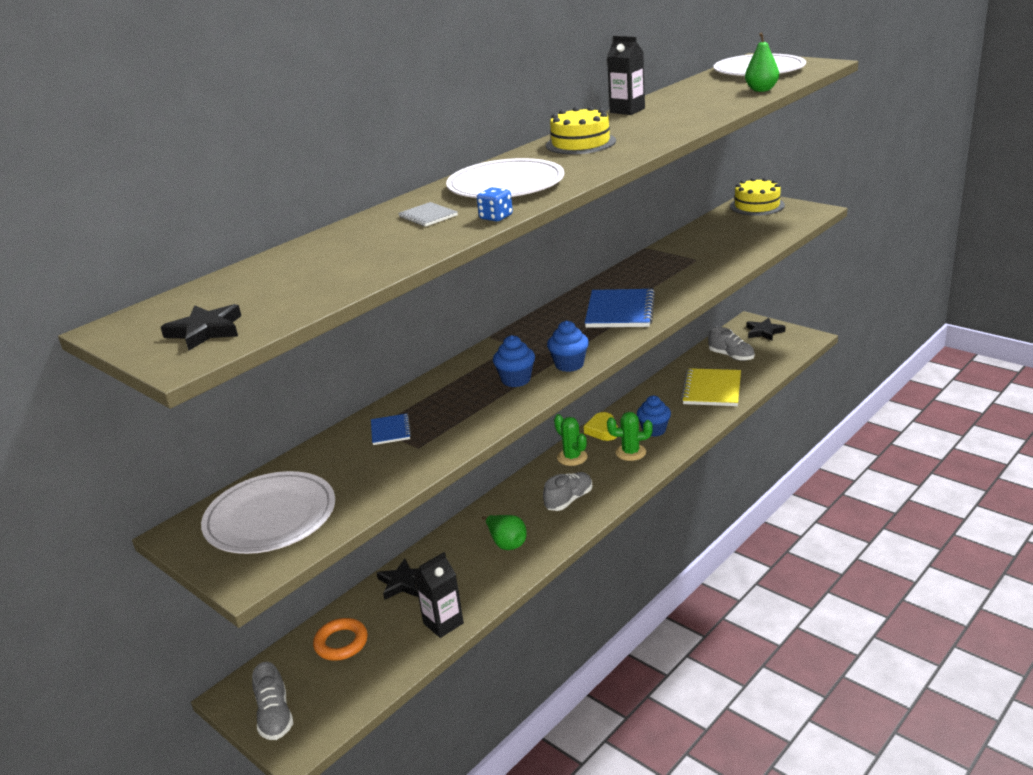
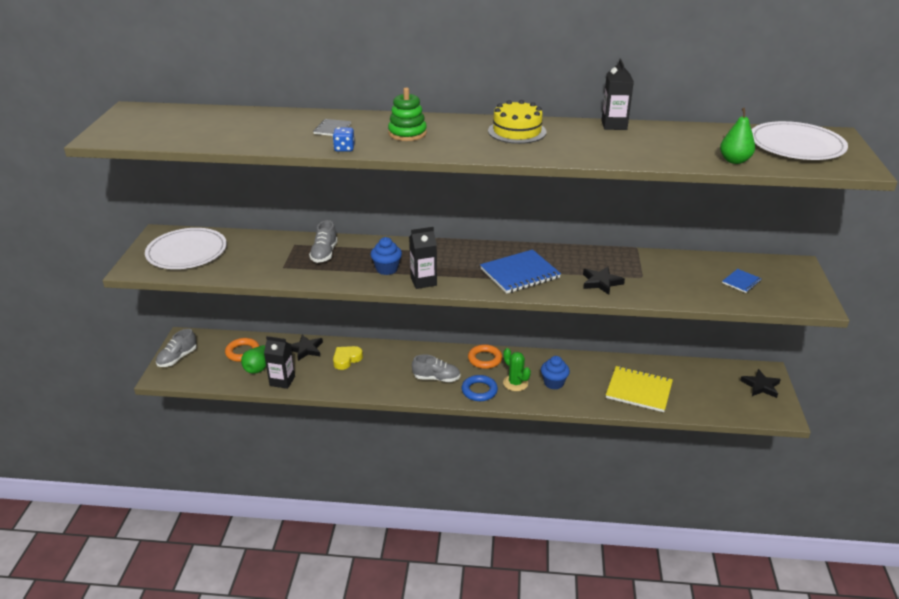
camera: 50 degrees right, 5 degrees up
(205, 331) = (135, 130): black star -> black star (601, 282)
(390, 431) = (294, 251): blue notebook -> blue notebook (741, 282)
(506, 185) = (407, 133): white plate -> green stacking toy
(507, 543) = (371, 372): green pear -> green pear (257, 368)
(569, 365) = (423, 281): blue cupcake -> black carton
(572, 457) = (485, 359): green cactus -> orange ring
(602, 430) = (530, 359): yellow heart -> yellow heart (346, 359)
(619, 479) = (479, 391): none -> blue ring
(712, 389) = (639, 390): yellow notebook -> yellow notebook turned 45 degrees clockwise
(731, 356) = (700, 382): grey shoe -> grey shoe (324, 254)
(757, 206) = (786, 271): yellow cake -> none

